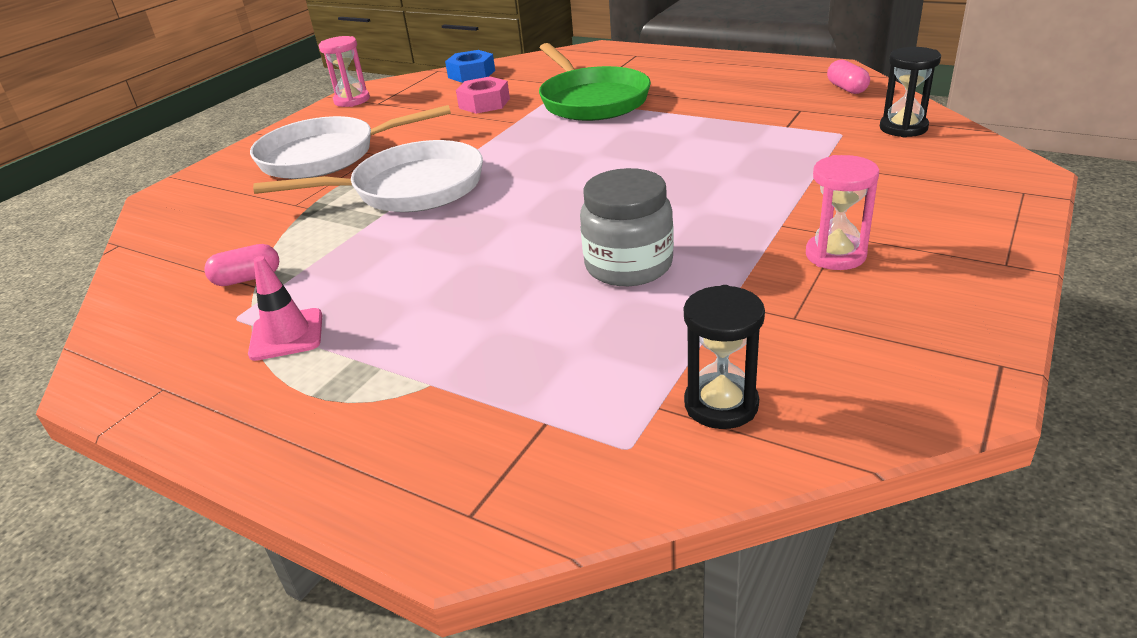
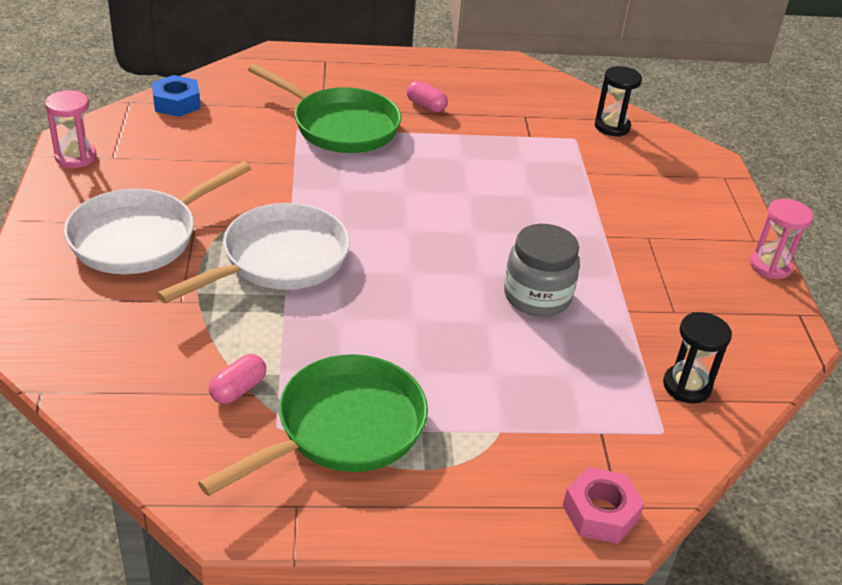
camera: 40 degrees left, 5 degrees up
(286, 335) = (343, 429): pink traffic cone -> green pan
(484, 103) = (236, 143): pink nut -> pink nut (600, 512)
(835, 255) = (658, 255): pink hourglass -> pink hourglass (770, 266)
(846, 88) = (540, 87): pink capsule -> pink capsule (426, 106)

